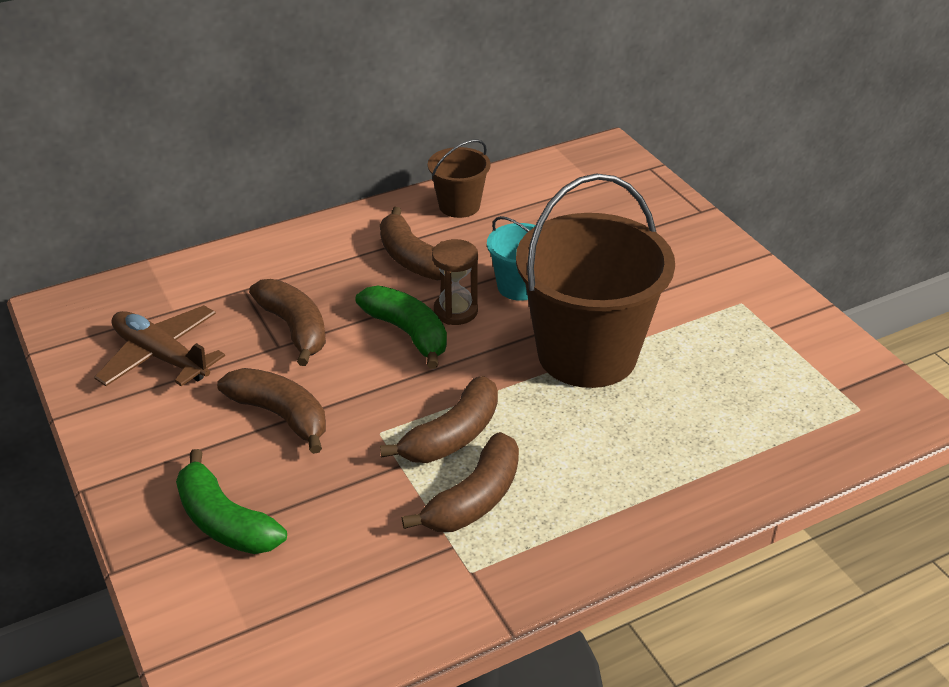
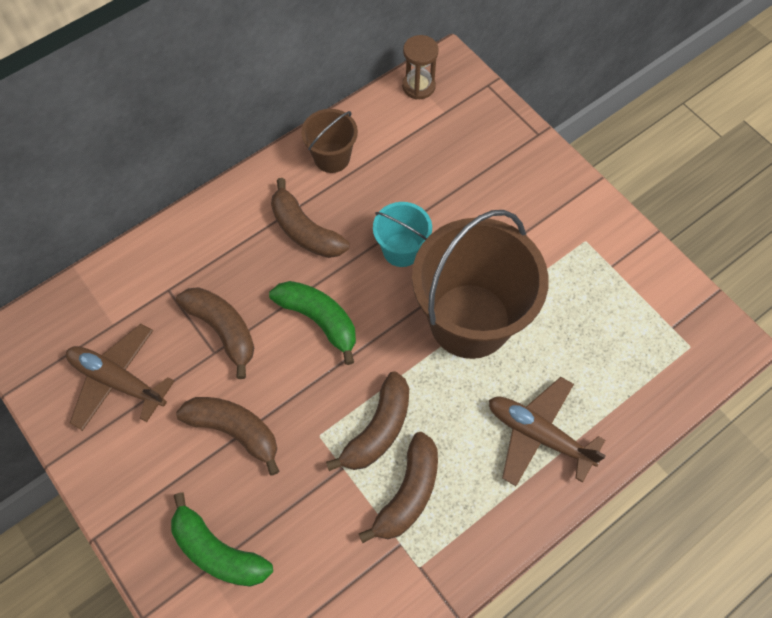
camera: 10 degrees left, 25 degrees up
(455, 311) = (353, 288): brown hourglass -> brown hourglass (418, 86)
(651, 466) = (539, 435): none -> brown plane

